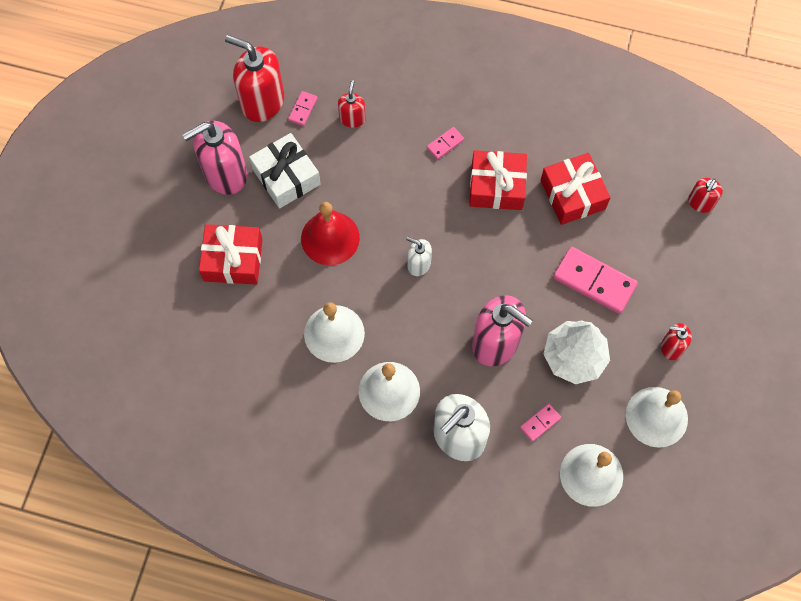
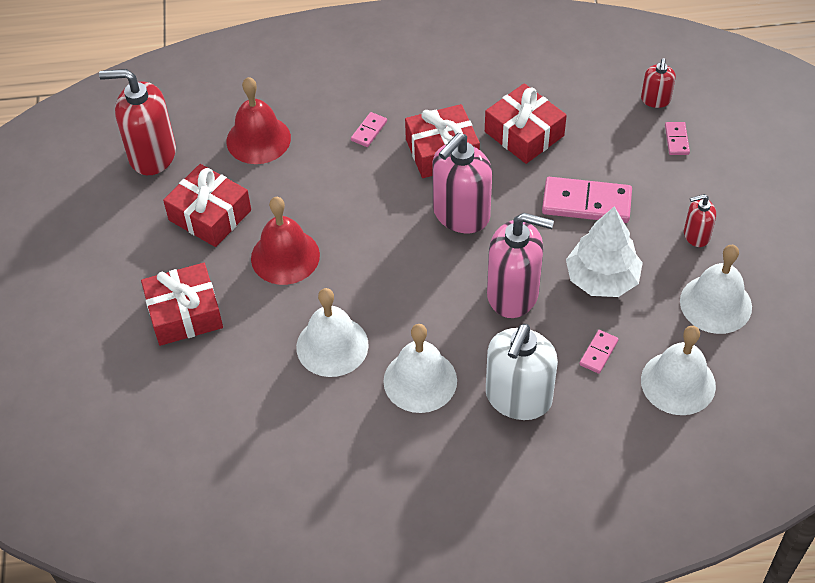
camera: 20 degrees left, 15 degrees down
(225, 174) = (139, 234): pink soap dispenser -> pink soap dispenser (461, 214)
(286, 177) = (210, 215): white gift -> red gift
(303, 109) = (200, 147): pink domino -> pink domino (676, 140)
(352, 118) = (258, 139): red soap dispenser -> red bell
(418, 264) = (394, 249): white soap dispenser -> none

